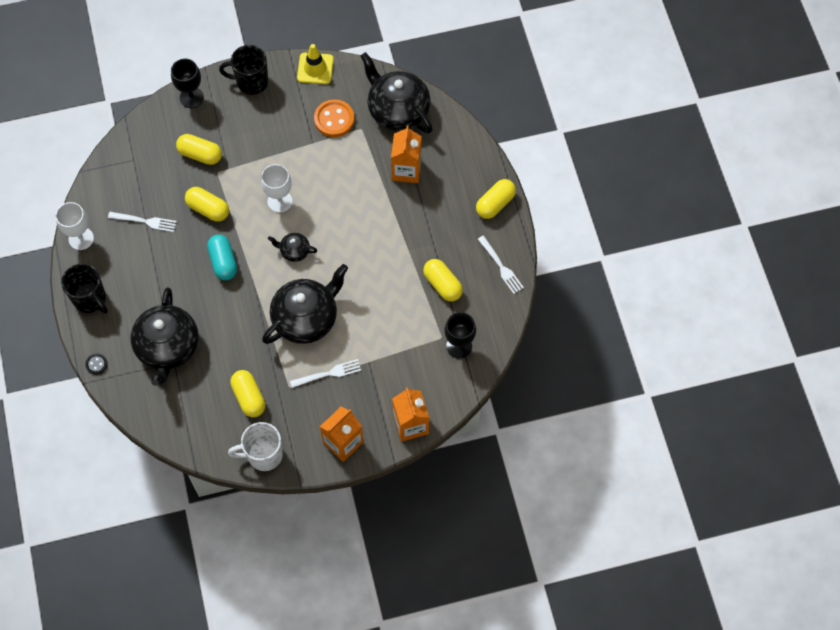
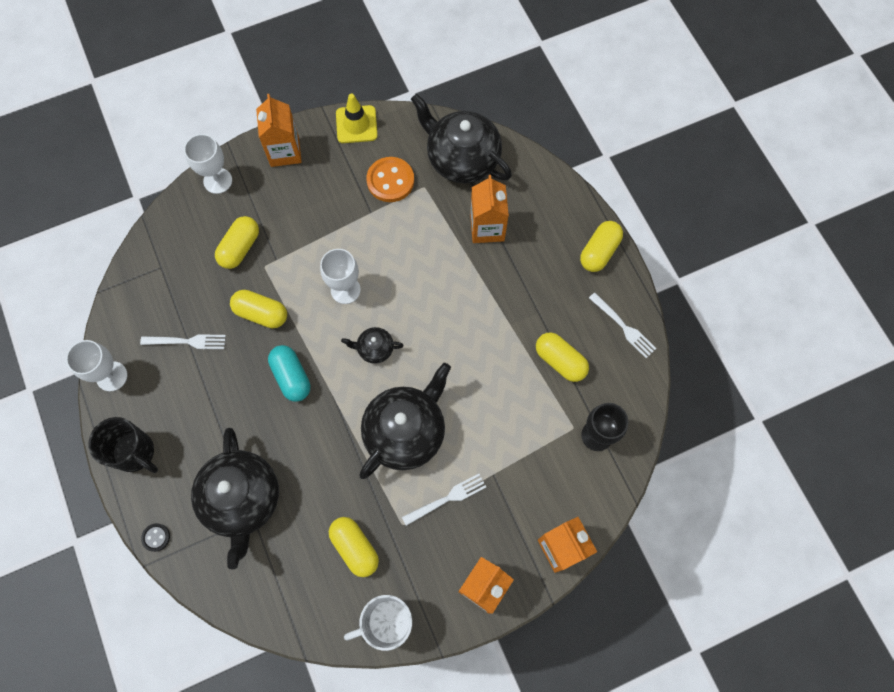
camera: 10 degrees left, 5 degrees up
(191, 97) = (218, 181): black goblet -> white goblet
(200, 154) = (240, 248): yellow capsule -> yellow capsule turned 75 degrees counterclockwise
(251, 82) = (284, 151): black mug -> orange carton

